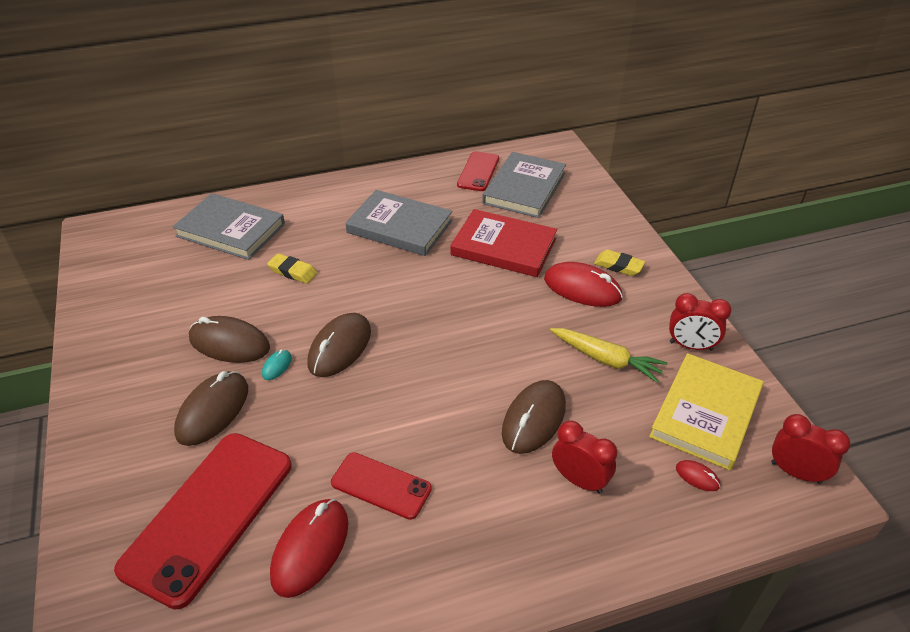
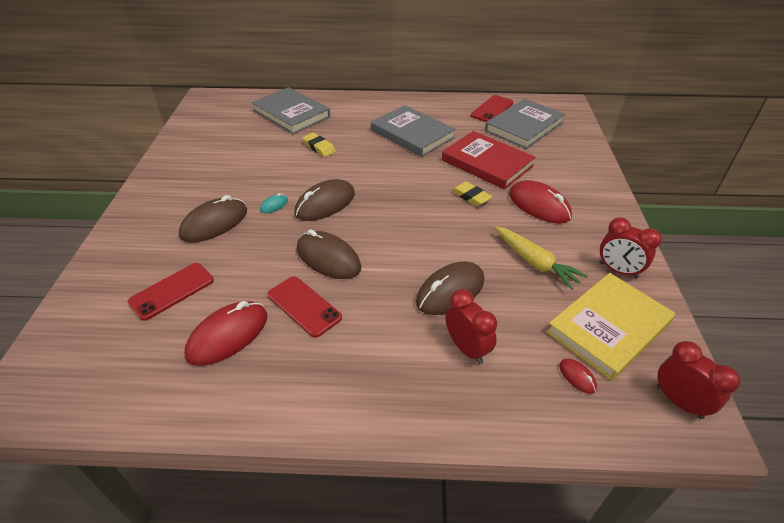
camera: 20 degrees right, 0 degrees up
(209, 515) = (172, 291): red phone -> red phone, size x0.54
(229, 343) = (250, 183): brown mouse -> brown mouse (328, 258)
(618, 266) = (579, 196): yellow eraser -> yellow eraser (471, 196)

